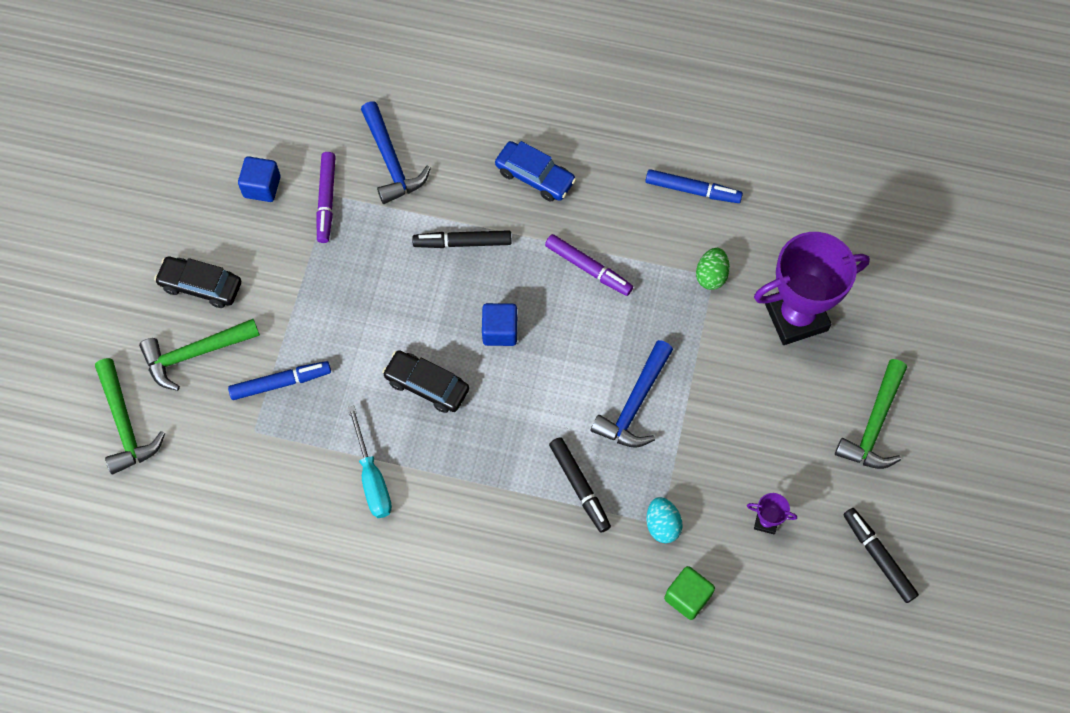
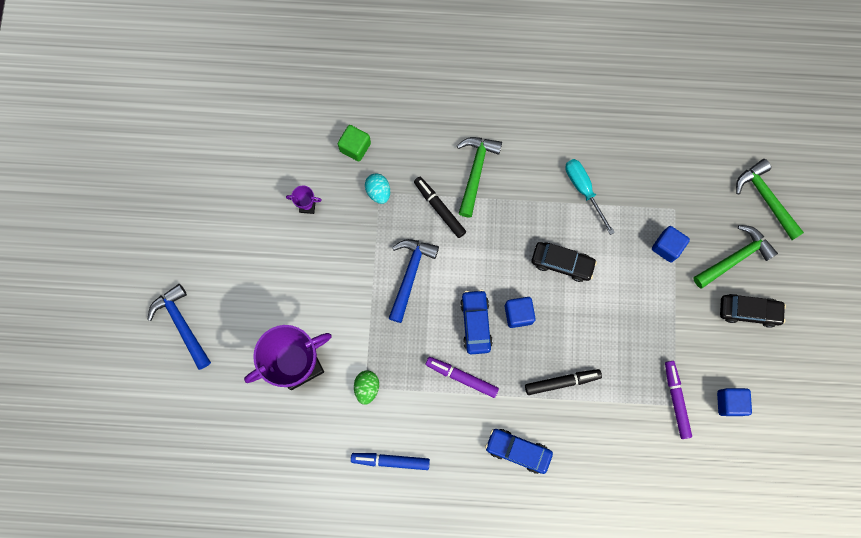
camera: 170 degrees right, 10 degrees up
(280, 383) = (667, 247): blue marker -> blue cube
(391, 161) = (635, 444): blue hammer -> blue hammer (182, 324)
(558, 329) = (476, 323): none -> blue car
(874, 424) = (236, 289): green hammer -> green hammer (475, 172)
(878, 557) = (229, 195): black marker -> none

